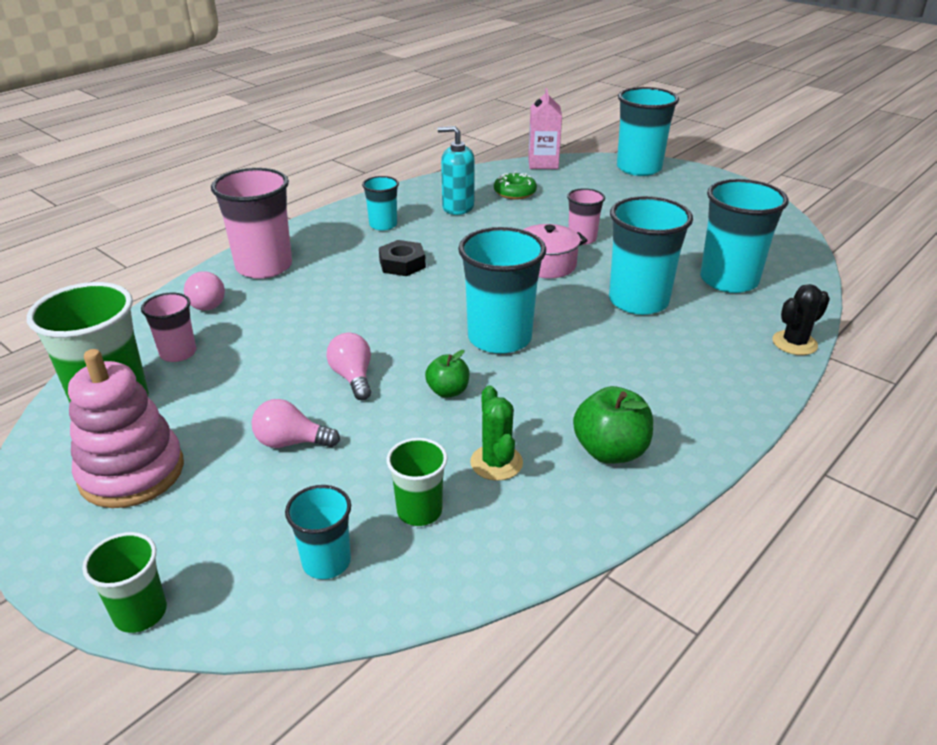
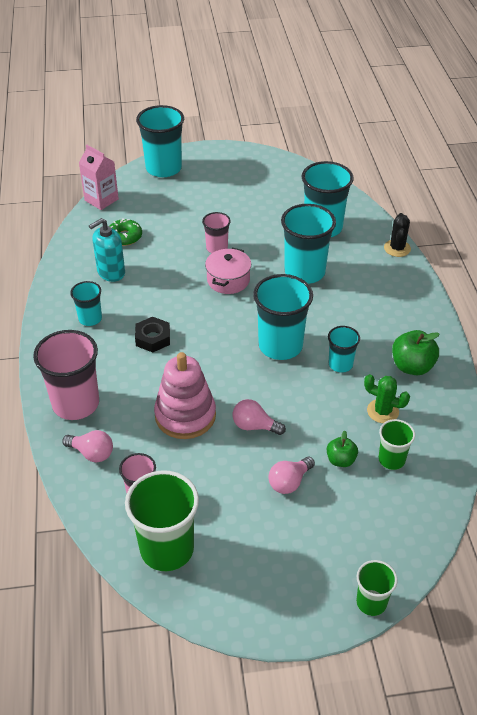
camera: 50 degrees left, 10 degrees up
(132, 472) = (250, 564): pink stacking toy -> pink stacking toy (185, 415)
(326, 562) = (396, 513): turquoise cup -> turquoise cup (340, 364)
(448, 391) = (307, 395): green apple -> green apple (341, 460)

